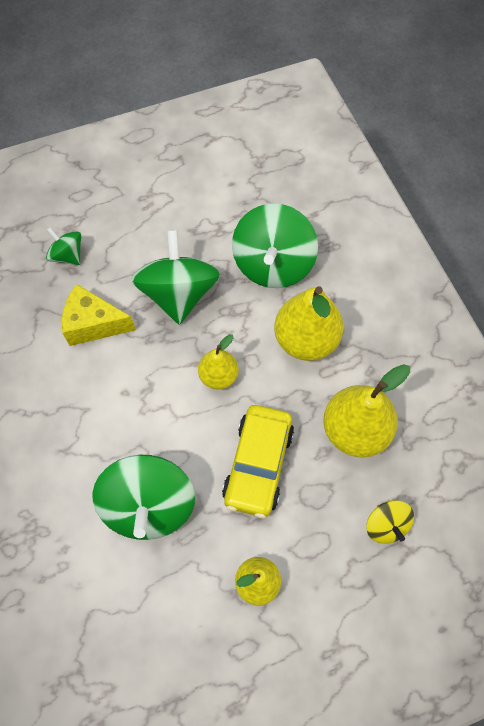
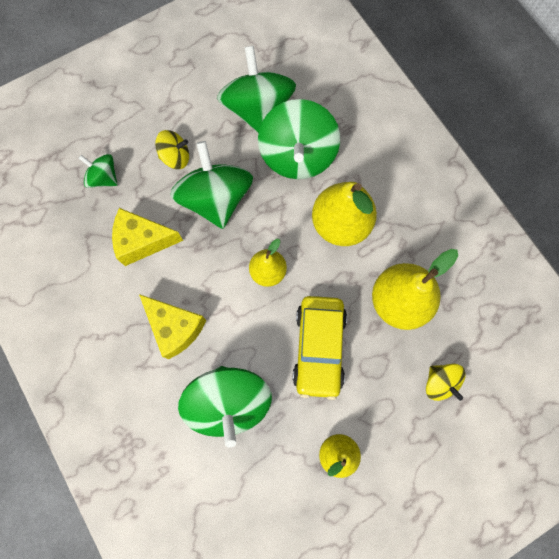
camera: 10 degrees left, 10 degrees up
(108, 417) = (175, 327): none -> yellow cheese
(145, 247) = (175, 157): none -> yellow spinning top
(240, 213) = (257, 110): none -> green spinning top

